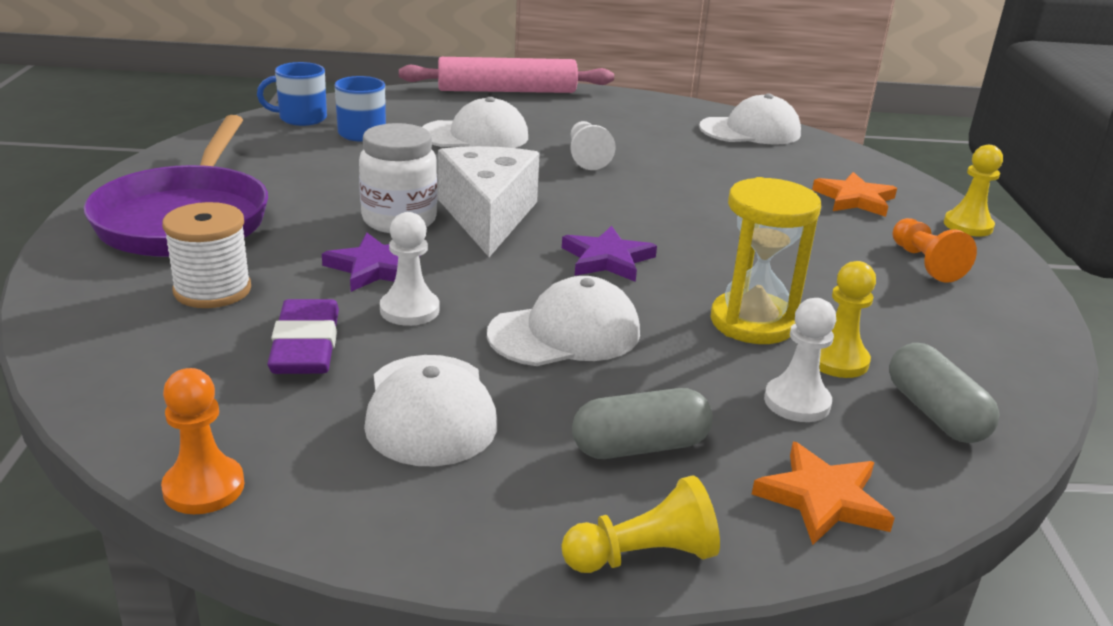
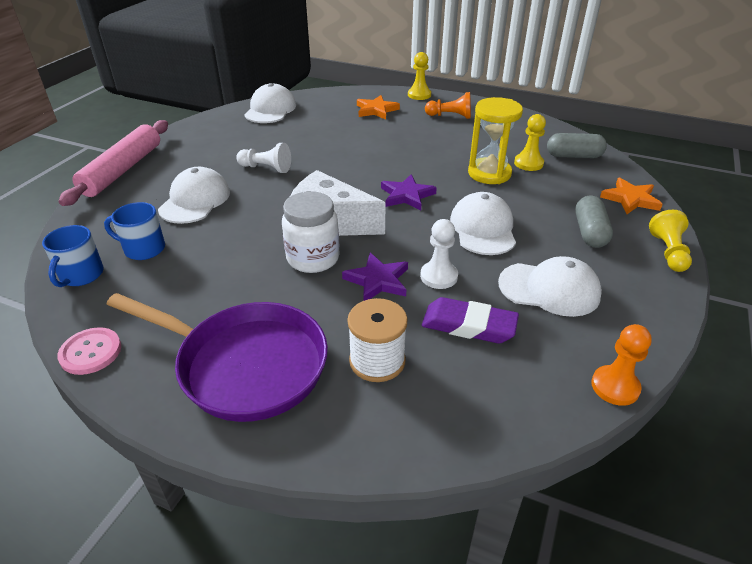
camera: 65 degrees left, 10 degrees up
(187, 149) = (91, 352): none -> pink button
(797, 402) = (560, 183): white pawn -> none

